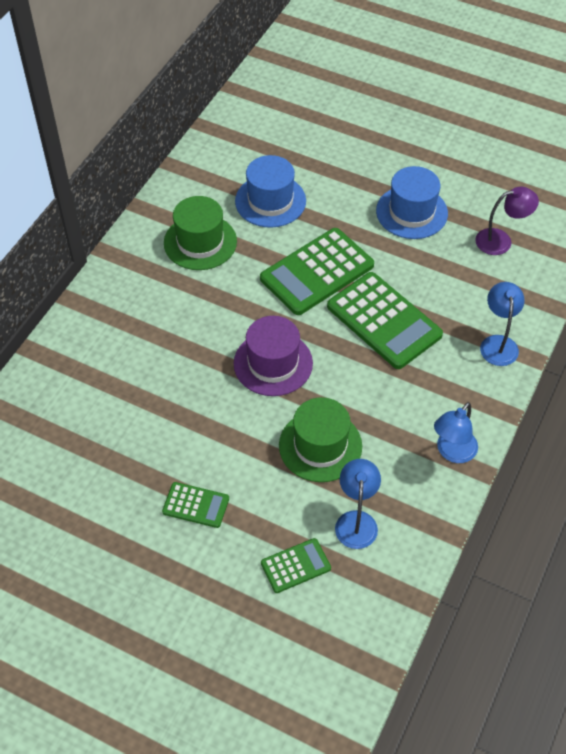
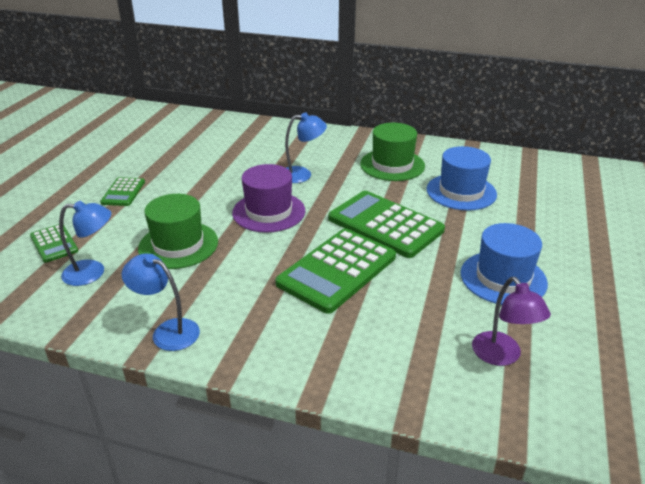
camera: 80 degrees right, 20 degrees down
(498, 343) = (329, 361): blue lamp -> blue lamp (302, 174)

